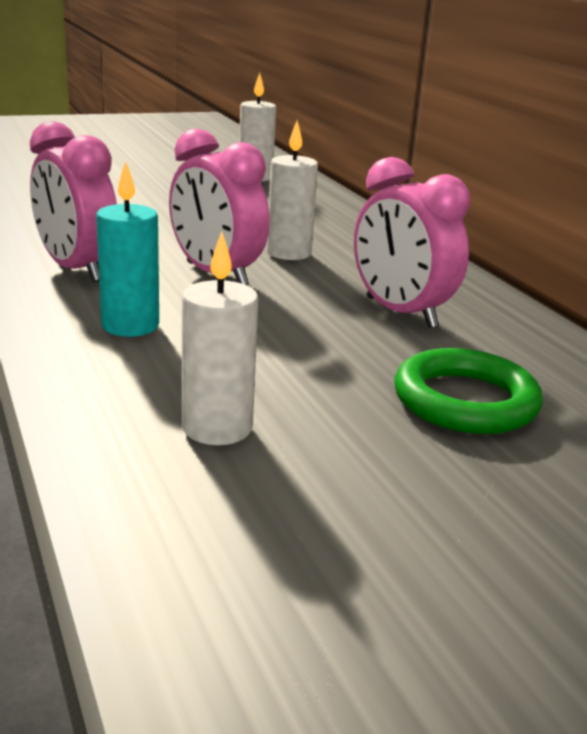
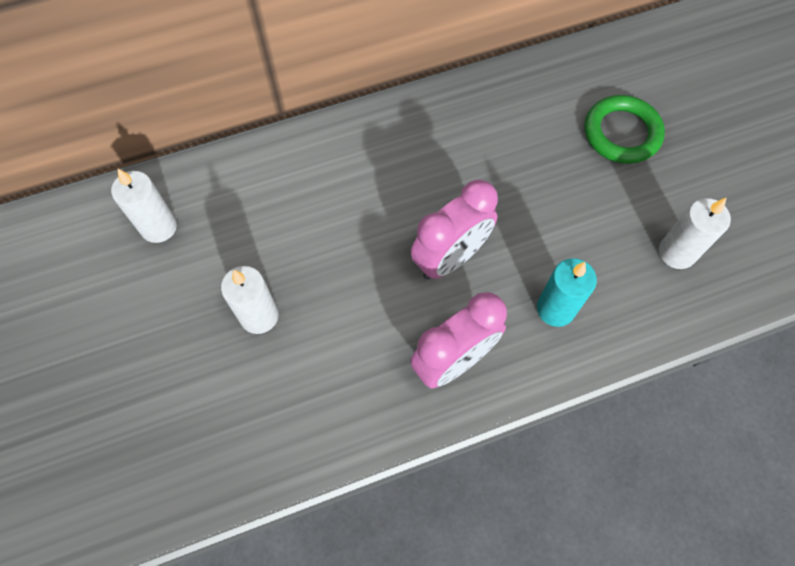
camera: 85 degrees left, 40 degrees up
(289, 253) = (395, 206): white candle -> white candle (259, 316)
(400, 312) = (505, 146): pink clock -> none

